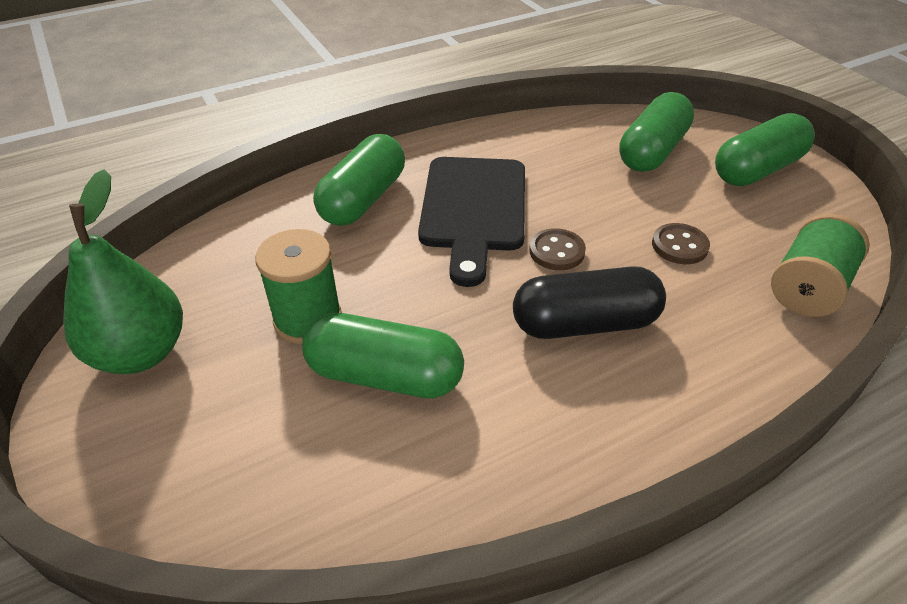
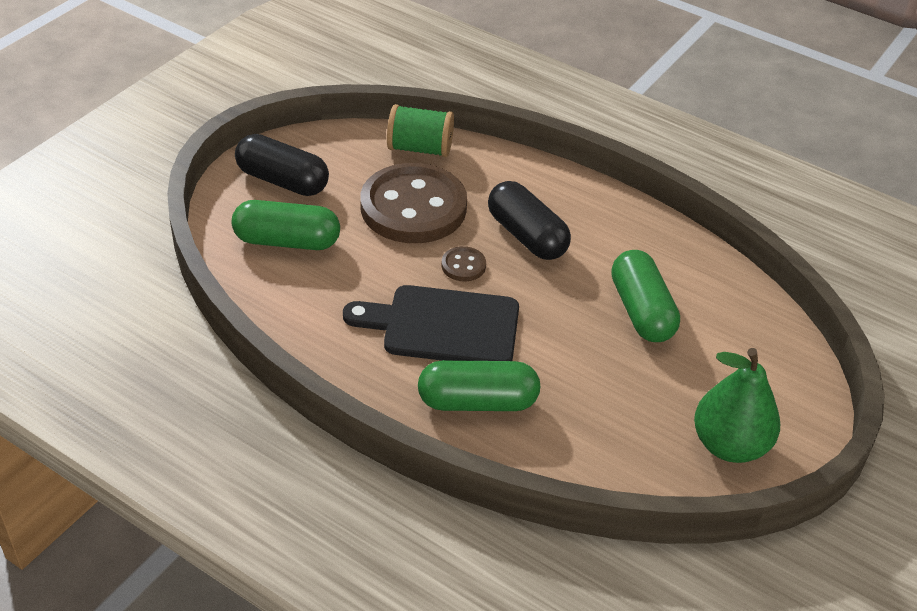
camera: 120 degrees left, 0 degrees up
(308, 319) = (630, 370): green spool -> none
(473, 209) = (443, 326): black cutting board -> black cutting board turned 150 degrees counterclockwise
(679, 246) = (413, 207): brown button -> brown button, size x2.49
(757, 169) = (282, 181): green capsule -> black capsule

